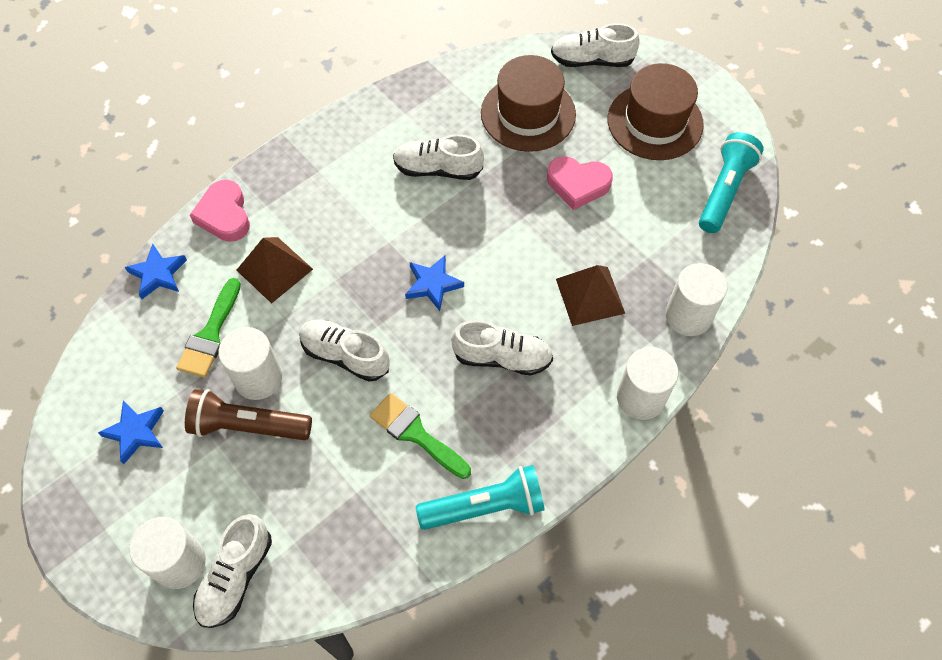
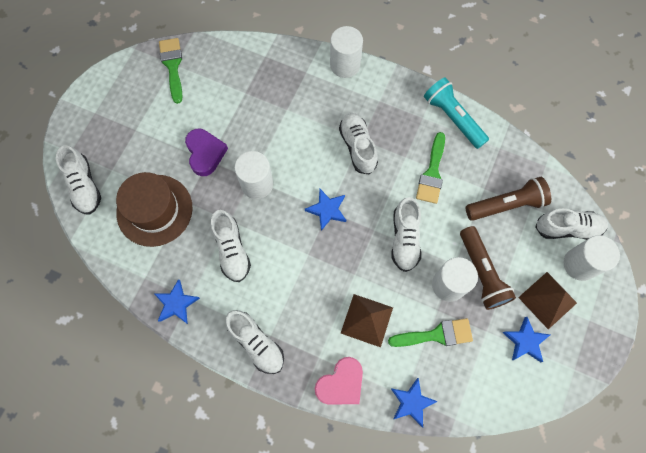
camera: 115 degrees left, 10 degrees up
(317, 509) = (506, 205): none -> brown flashlight
(318, 155) = (256, 343): none -> white shoe
(406, 100) = (176, 303): none -> blue star
(578, 184) = (205, 153): pink heart -> purple heart
(590, 296) = (290, 115): brown pyramid -> brown pyramid (547, 300)
(655, 122) = (129, 125): brown hat -> none
(688, 316) = (278, 58): white cylinder -> white cylinder (257, 184)
(724, 191) = (172, 66): turquoise flashlight -> green brush

